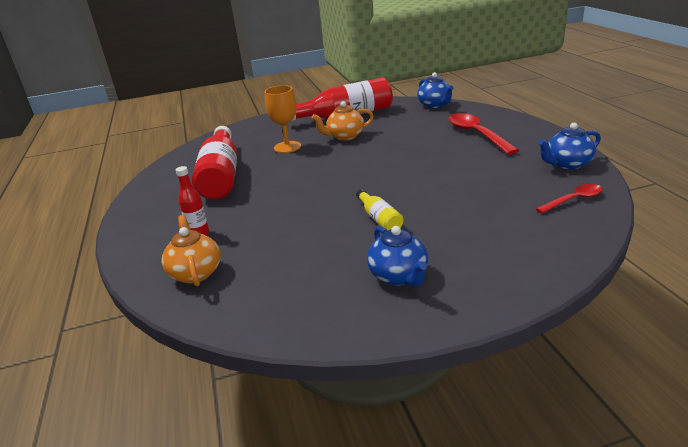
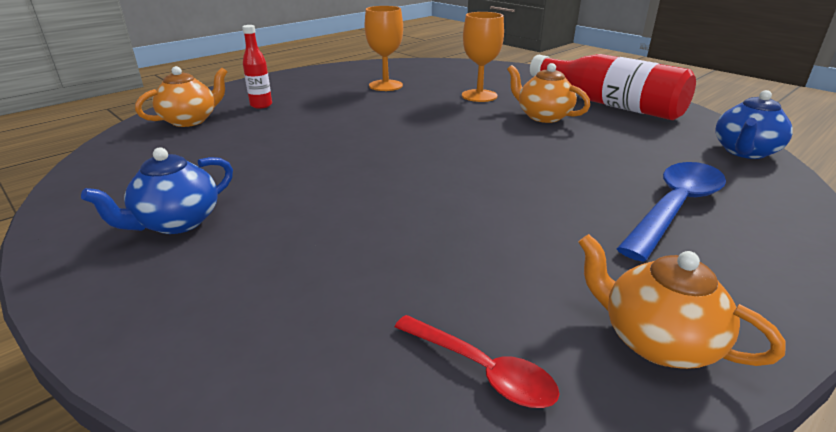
camera: 60 degrees right, 0 degrees up
(221, 175) = (385, 85): red bottle -> orange goblet
(379, 219) = (322, 182): yellow bottle -> none
(477, 134) = (674, 208): red spoon -> blue spoon
(567, 164) = (656, 341): blue teapot -> orange teapot

